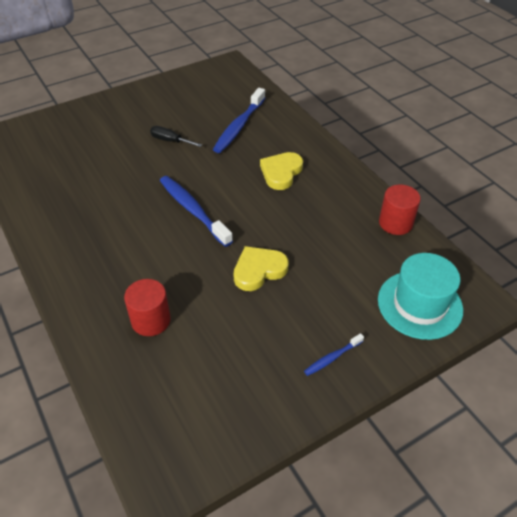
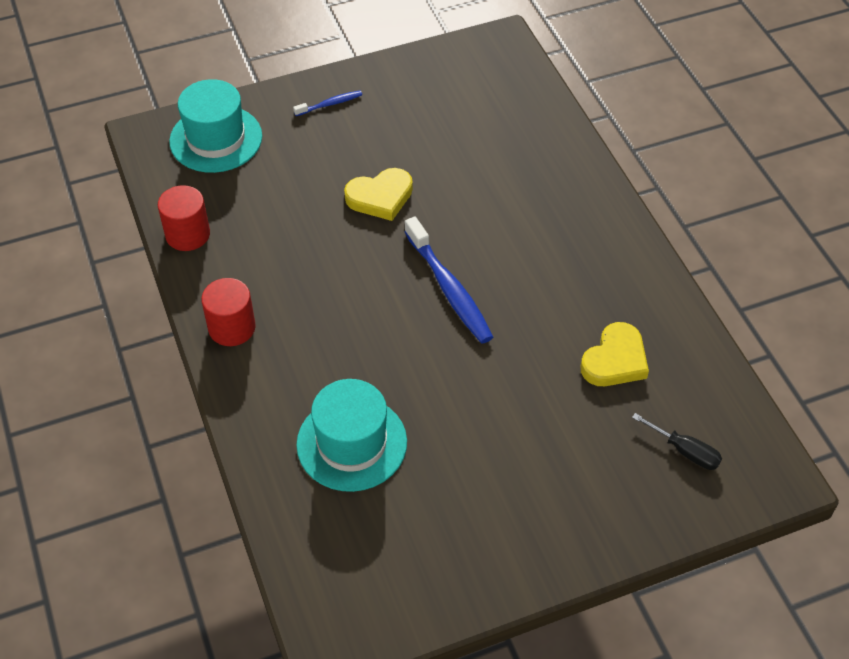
camera: 170 degrees left, 5 degrees up
(151, 320) = (509, 160): red cylinder -> red cylinder (232, 327)
(170, 141) = (472, 425): black screwdriver -> black screwdriver (685, 451)
(239, 126) = (351, 443): blue toothbrush -> turquoise hat
(281, 173) = (310, 335): yellow heart -> yellow heart (615, 360)

